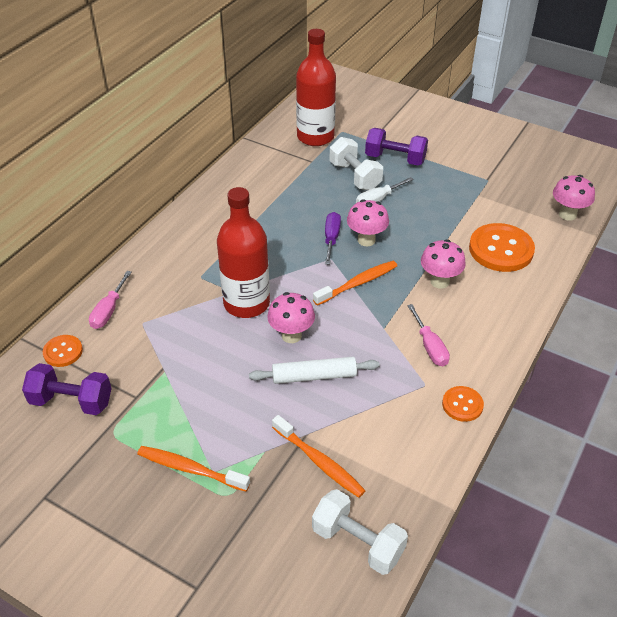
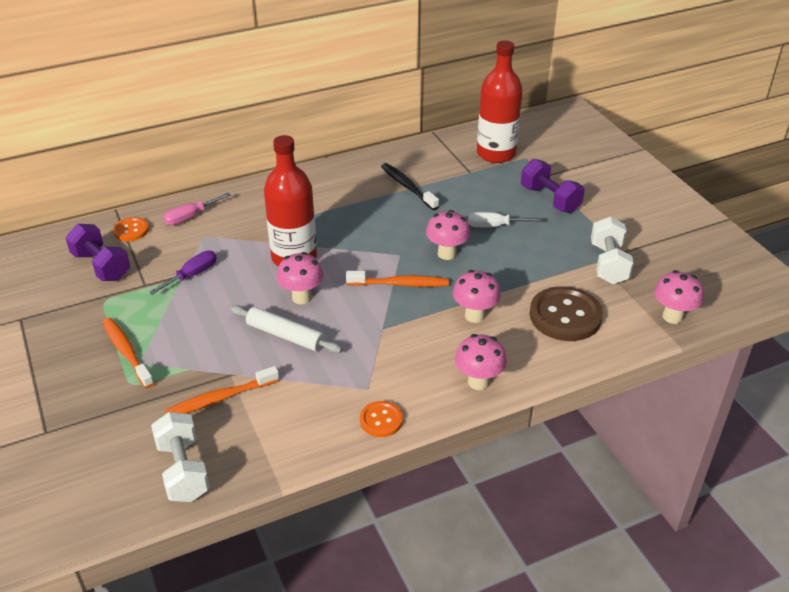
camera: 35 degrees right, 5 degrees down
(275, 196) = (407, 187): none -> black toothbrush
(319, 462) = (220, 398): orange toothbrush -> orange toothbrush turned 75 degrees clockwise
(331, 238) = (418, 239): purple screwdriver -> purple screwdriver (192, 275)
(355, 176) = (495, 199): white dumbbell -> white dumbbell (608, 264)
(430, 347) = (405, 362): pink screwdriver -> none
(497, 334) = (478, 382): none -> pink mushroom
(501, 249) = (565, 316): orange button -> brown button

